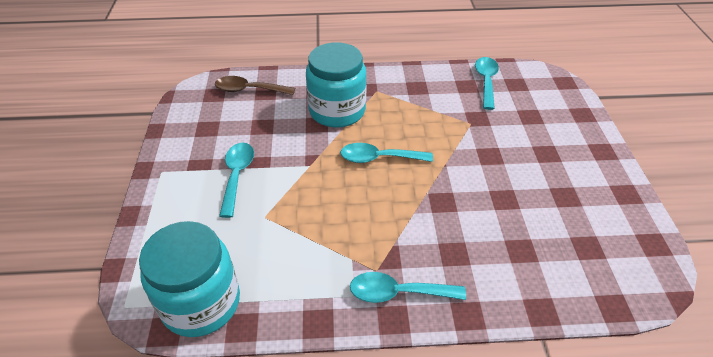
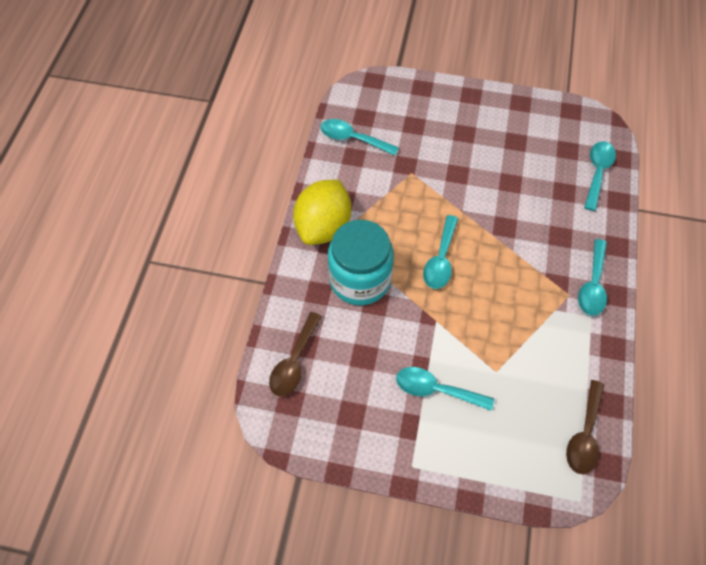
camera: 75 degrees left, 15 degrees up
(201, 303) = (584, 434): turquoise jar -> brown spoon
(382, 82) = (323, 227): none -> yellow lemon
(571, 282) = (597, 173): none -> turquoise spoon

